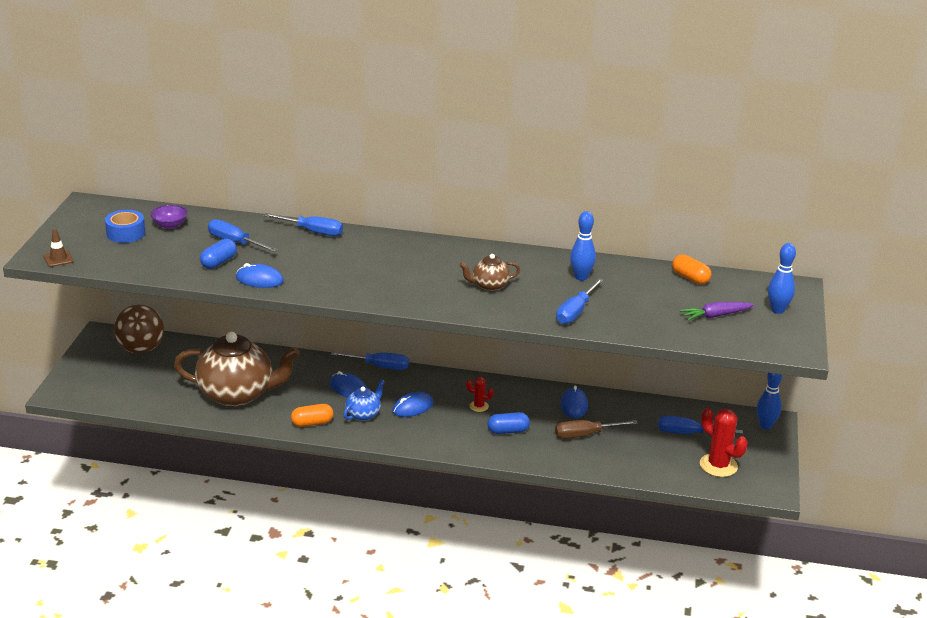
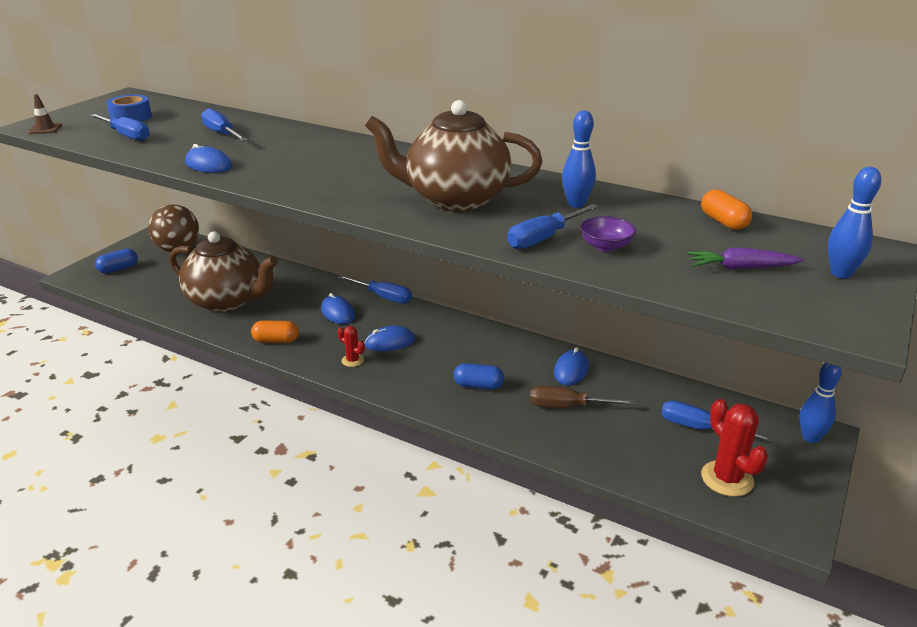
camera: 20 degrees right, 0 degrees up
(170, 225) = (178, 116): purple bowl -> purple bowl (606, 246)
(218, 262) = (186, 147): blue capsule -> blue capsule (118, 269)
(313, 232) = (309, 134): blue screwdriver -> blue screwdriver (127, 136)
(364, 414) = (334, 341): blue teapot -> none
(479, 406) = (461, 353): red cactus -> red cactus (352, 360)
(489, 286) = (455, 199): brown teapot -> brown teapot, size x2.17

